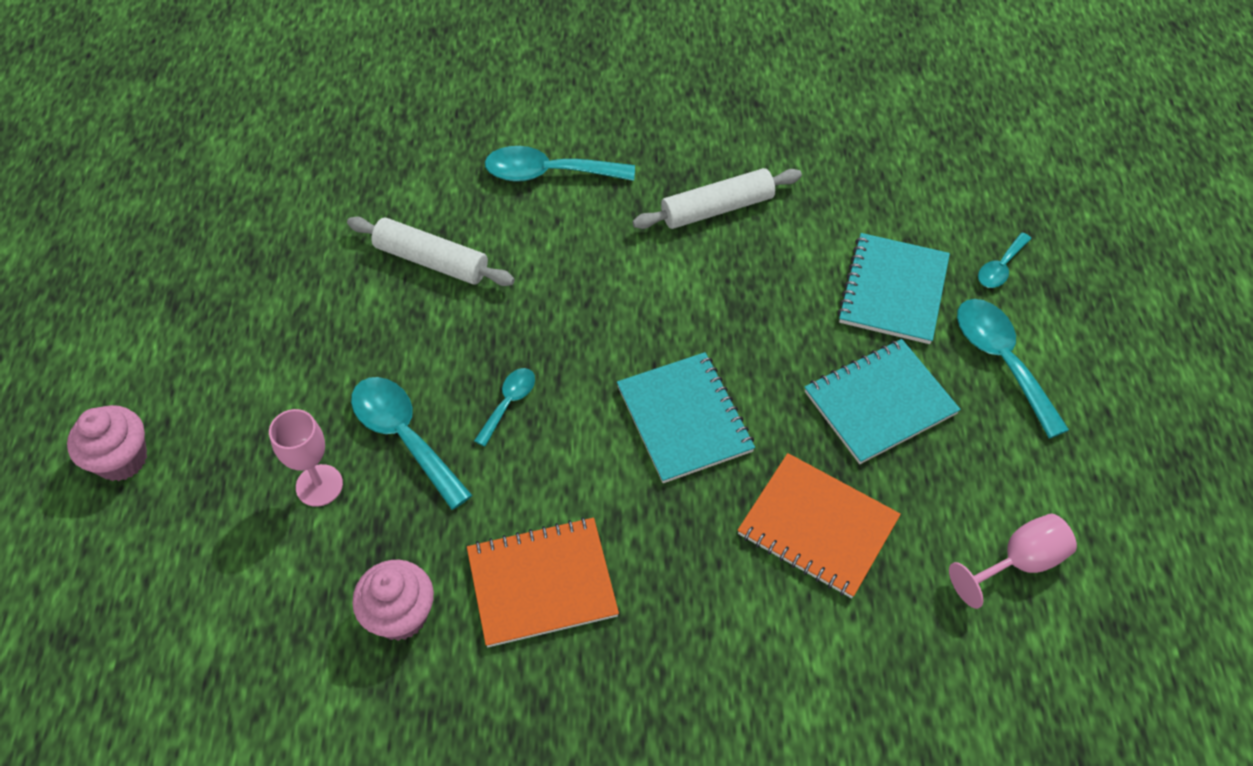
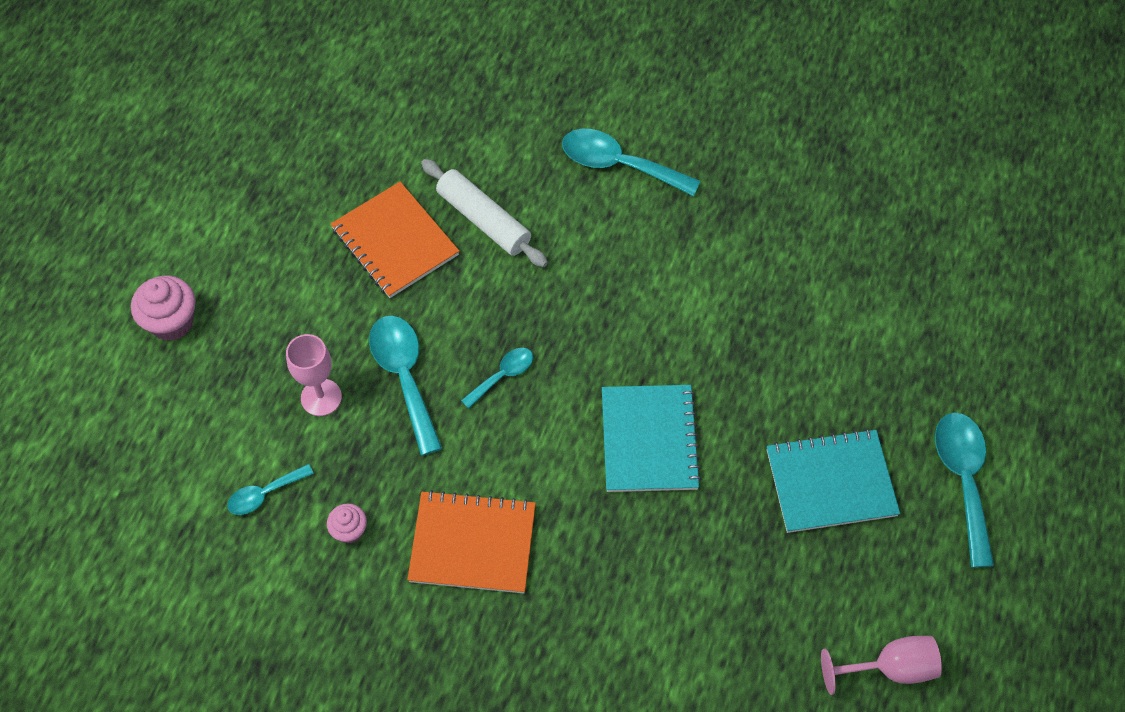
camera: 20 degrees right, 5 degrees up
(400, 615) = (349, 530): pink cupcake -> pink cupcake, size x0.59
(717, 209) = (760, 247): white rolling pin -> none
(817, 526) = (725, 575): orange notebook -> orange notebook (395, 242)
(893, 290) = (892, 380): turquoise notebook -> none
(1000, 267) = (1005, 389): turquoise spoon -> turquoise spoon (264, 494)

